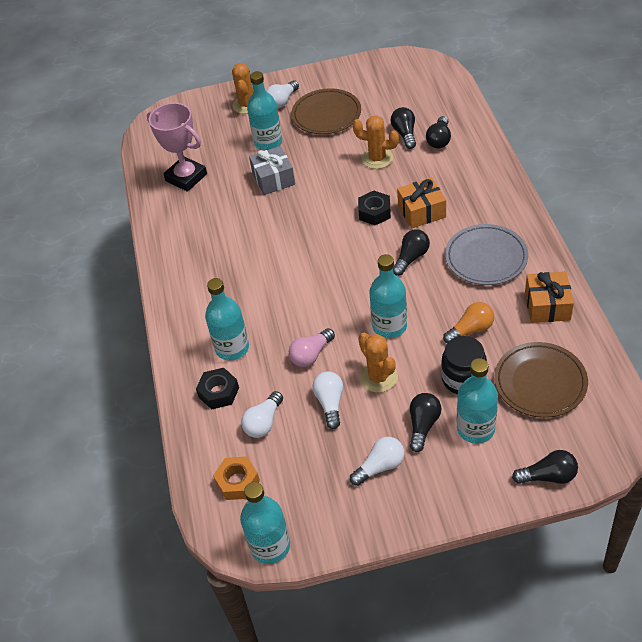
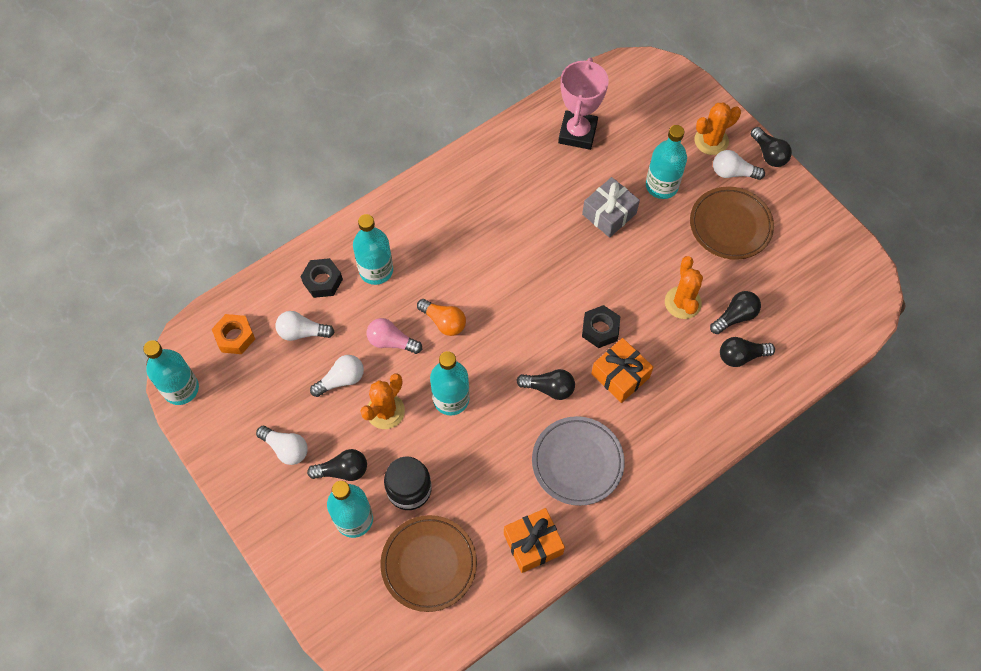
camera: 60 degrees right, 15 degrees up
(471, 330) = (473, 477): orange light bulb -> orange light bulb (444, 322)
(548, 476) = (321, 602): black light bulb -> black light bulb (769, 154)

